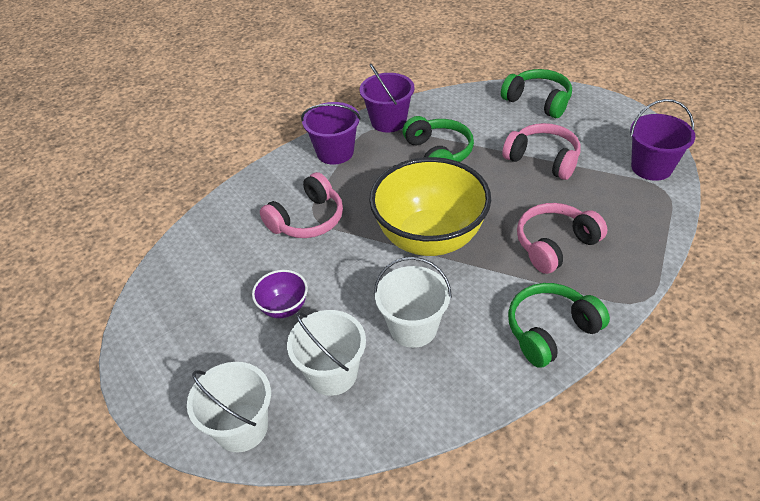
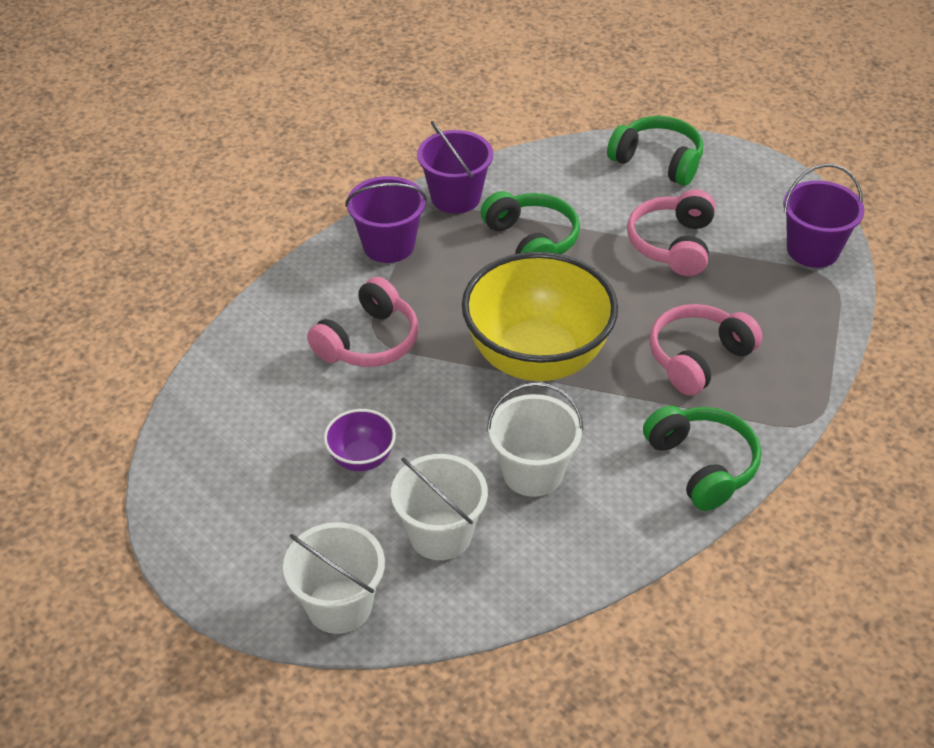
camera: 10 degrees left, 0 degrees up
(543, 159) = (672, 244): pink headphones -> pink headphones turned 105 degrees counterclockwise
(550, 331) = (702, 465): green headphones -> green headphones turned 105 degrees clockwise

